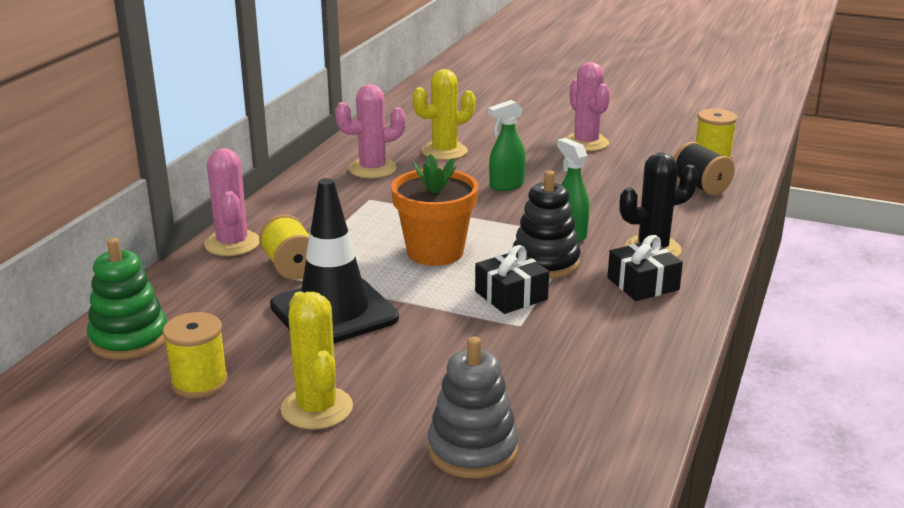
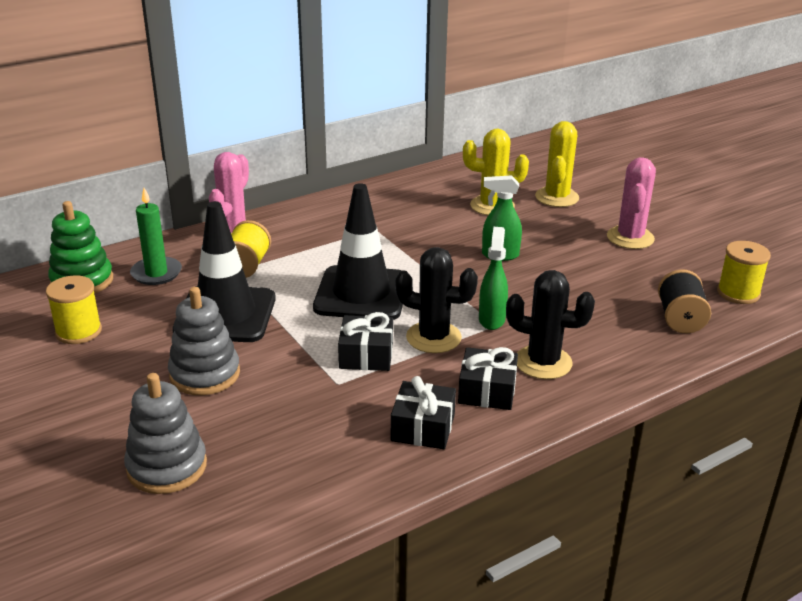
camera: 35 degrees right, 5 degrees up
(204, 304) = (156, 273): none -> green candle
(317, 408) = (117, 384): yellow cactus -> yellow cactus (557, 197)
(372, 169) = (413, 203): pink cactus -> none
(390, 365) = (205, 374): none -> grey stacking toy
(435, 252) = (361, 294): orange flower pot -> black traffic cone
(545, 262) = (433, 337): black stacking toy -> black cactus
(635, 328) = (423, 427): none -> black gift

